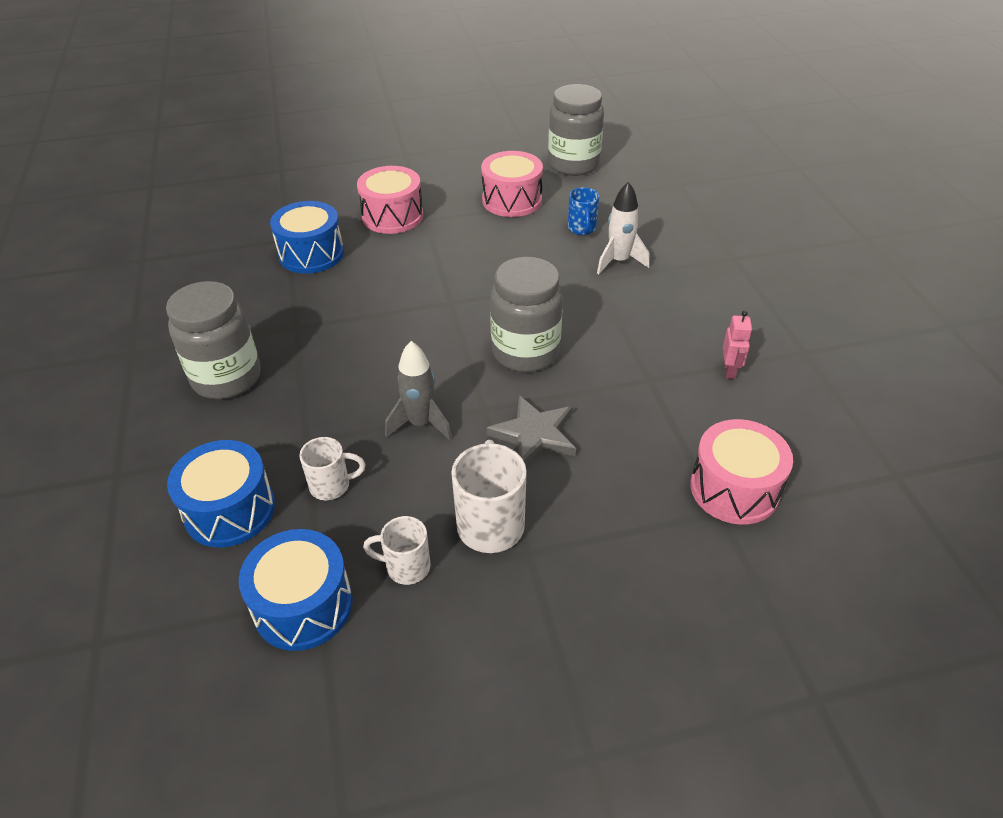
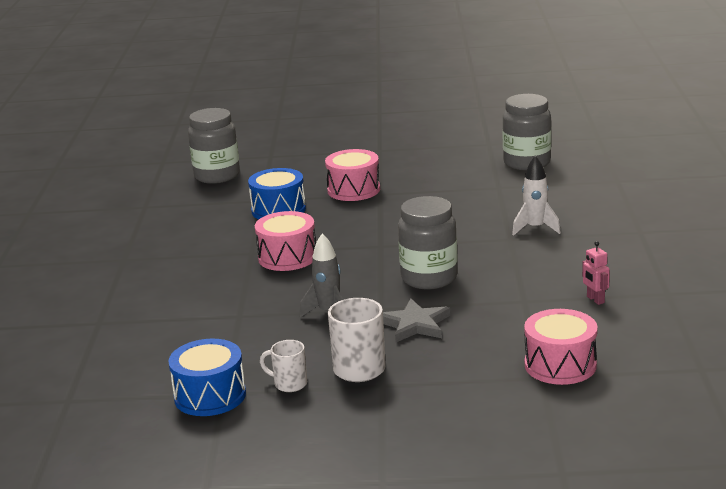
camera: 15 degrees right, 20 degrees down
(227, 378) = (191, 277): grey jar -> grey jar (217, 176)
(230, 510) = (173, 346): blue drum -> none
(331, 486) = (250, 339): white mug -> none
(512, 200) = (460, 184): pink drum -> pink drum (287, 257)
(582, 229) = (513, 206): blue mug -> none
(729, 370) = (595, 300): pink robot -> pink robot turned 135 degrees clockwise

